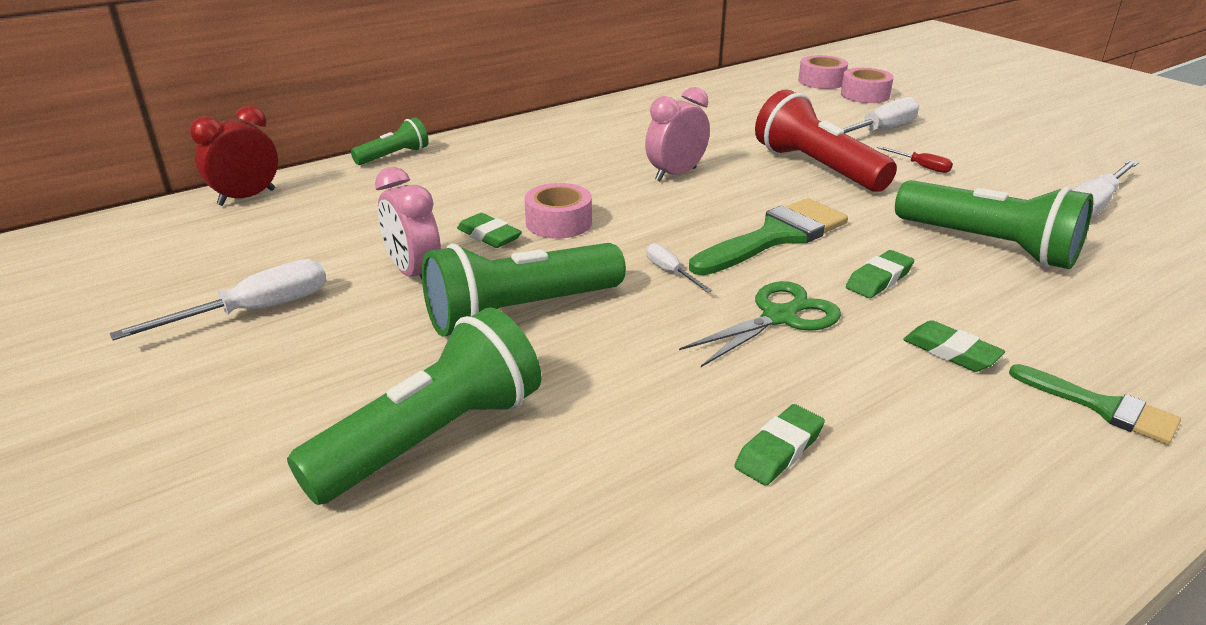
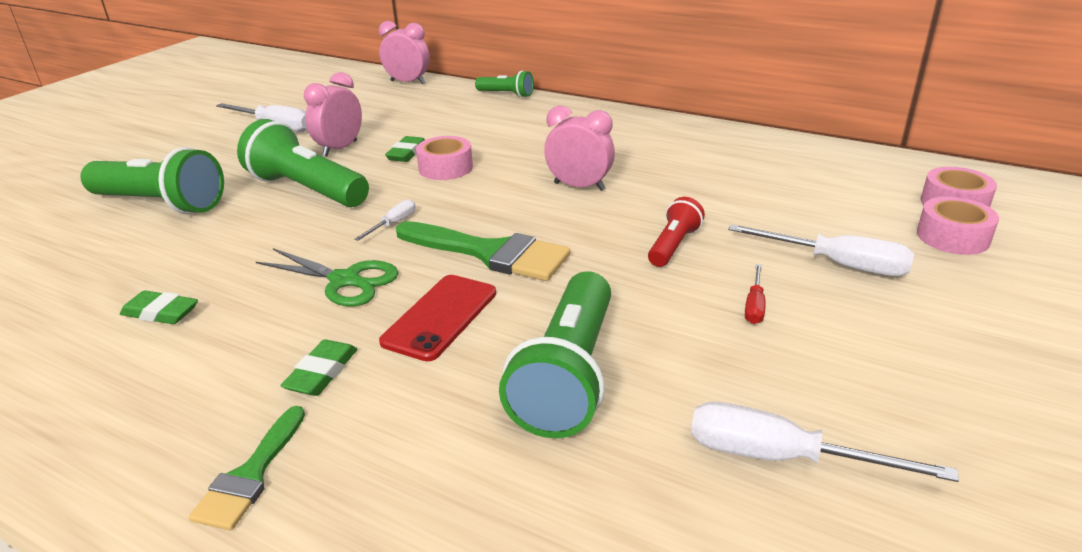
camera: 65 degrees right, 0 degrees up
(247, 197) = (408, 82): red clock -> pink clock
(817, 167) = (673, 245): red flashlight -> red flashlight, size x0.53
(879, 279) = (440, 317): green eraser -> red phone

